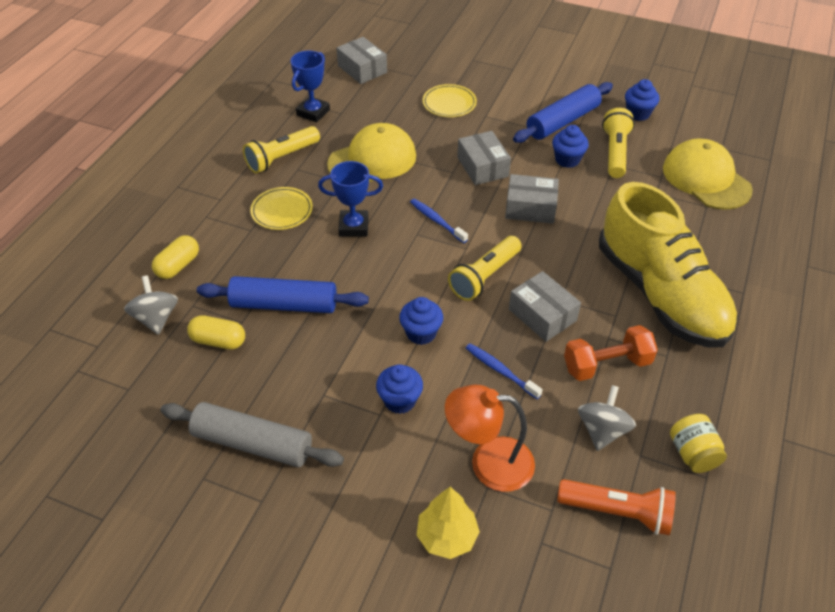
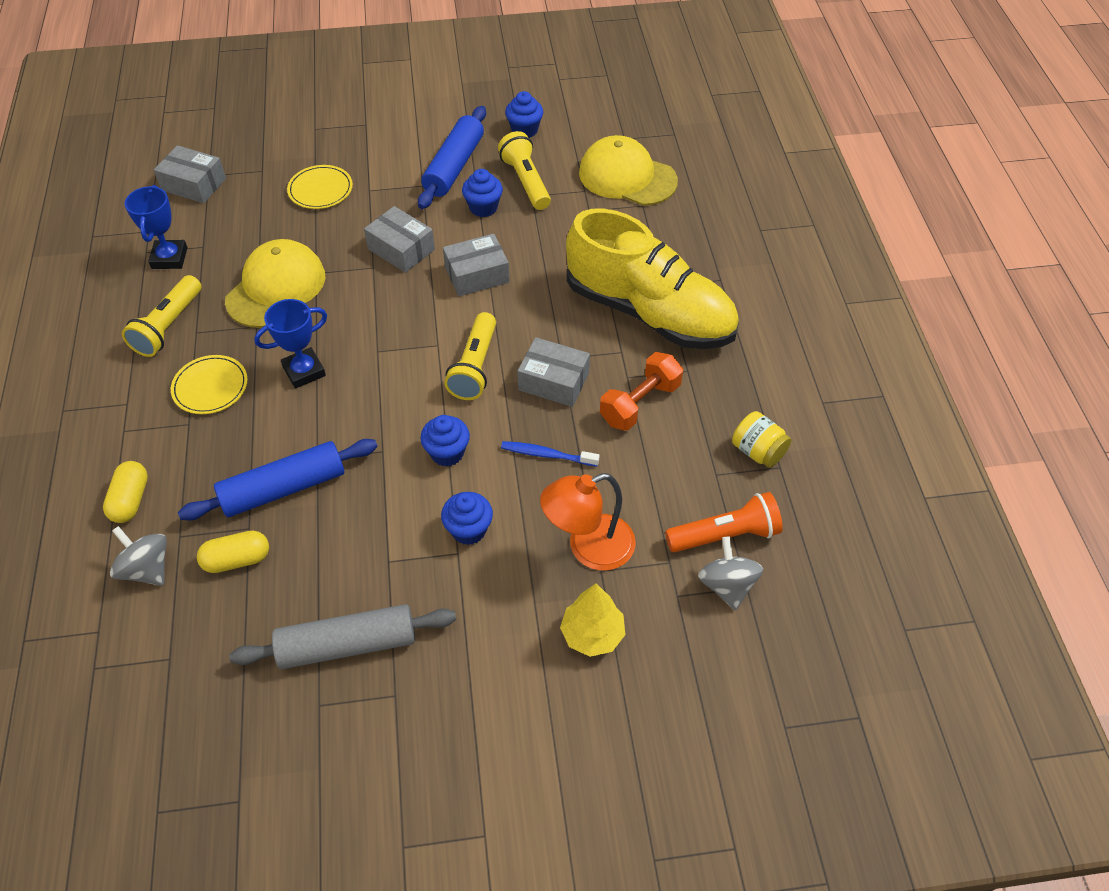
camera: 30 degrees left, 5 degrees up
(437, 221) = (389, 328): blue toothbrush -> none
(602, 430) = (671, 467): grey spinning top -> grey spinning top (727, 585)

